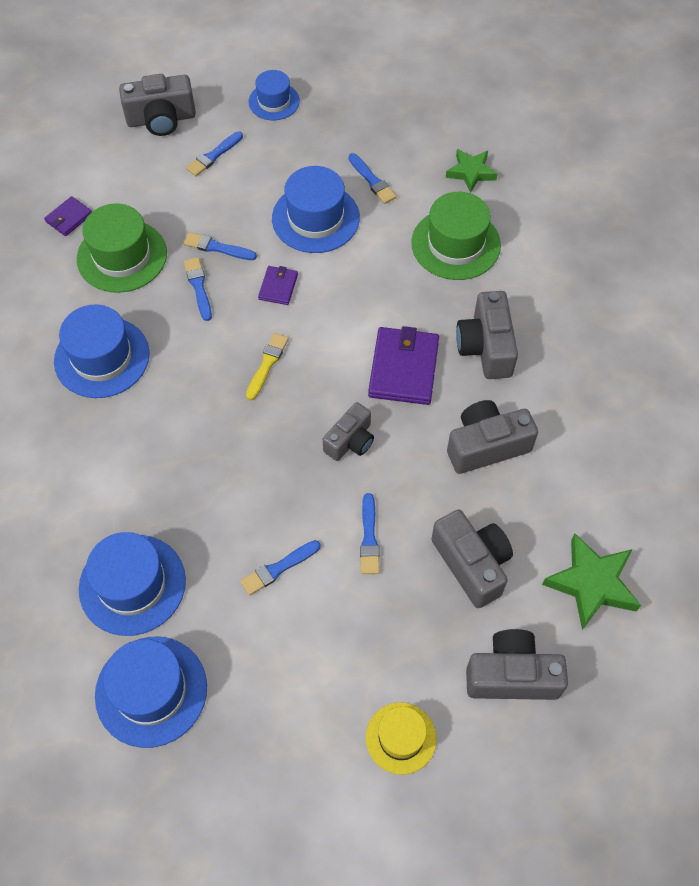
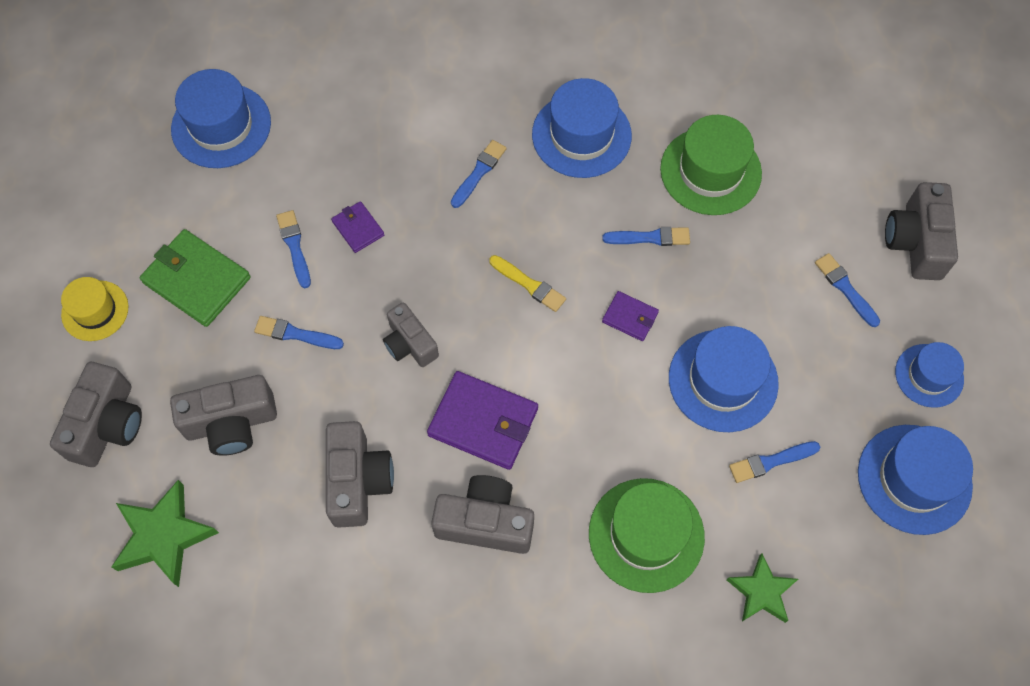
camera: 105 degrees right, 5 degrees up
(69, 218) = (776, 129): purple wallet -> purple wallet (358, 228)
(132, 584) = (324, 126): blue hat -> blue hat (914, 479)
(217, 247) = (701, 266): blue brush -> blue brush (479, 173)
(339, 648) = (196, 280): none -> green wallet

